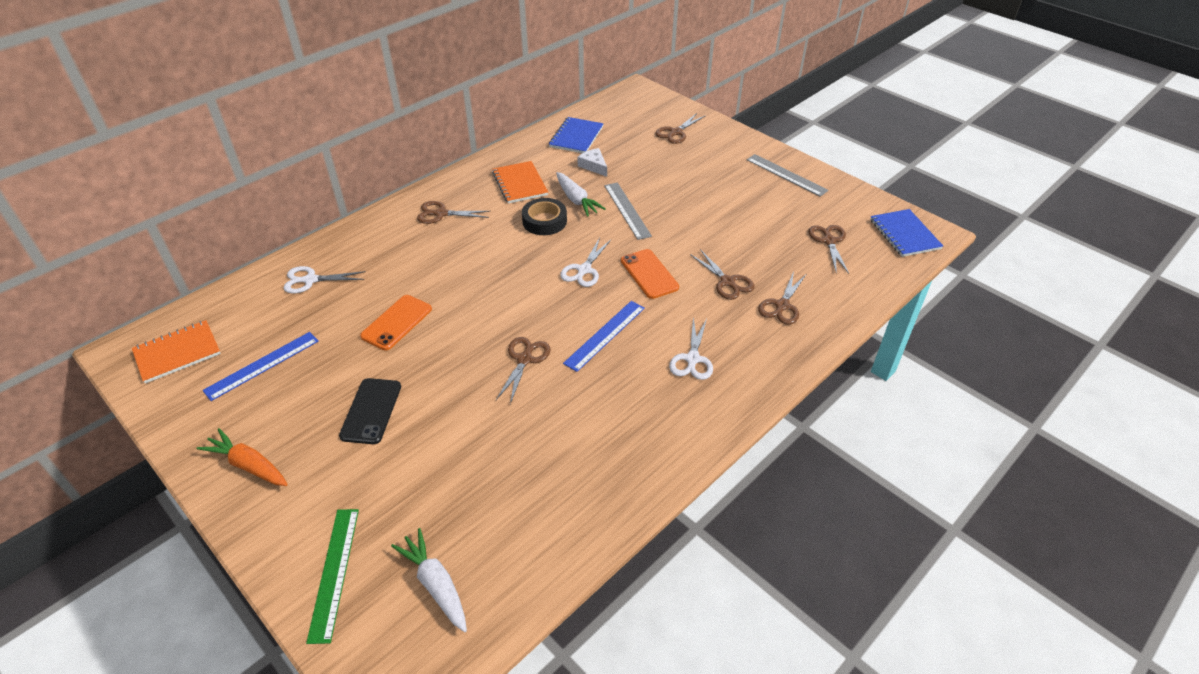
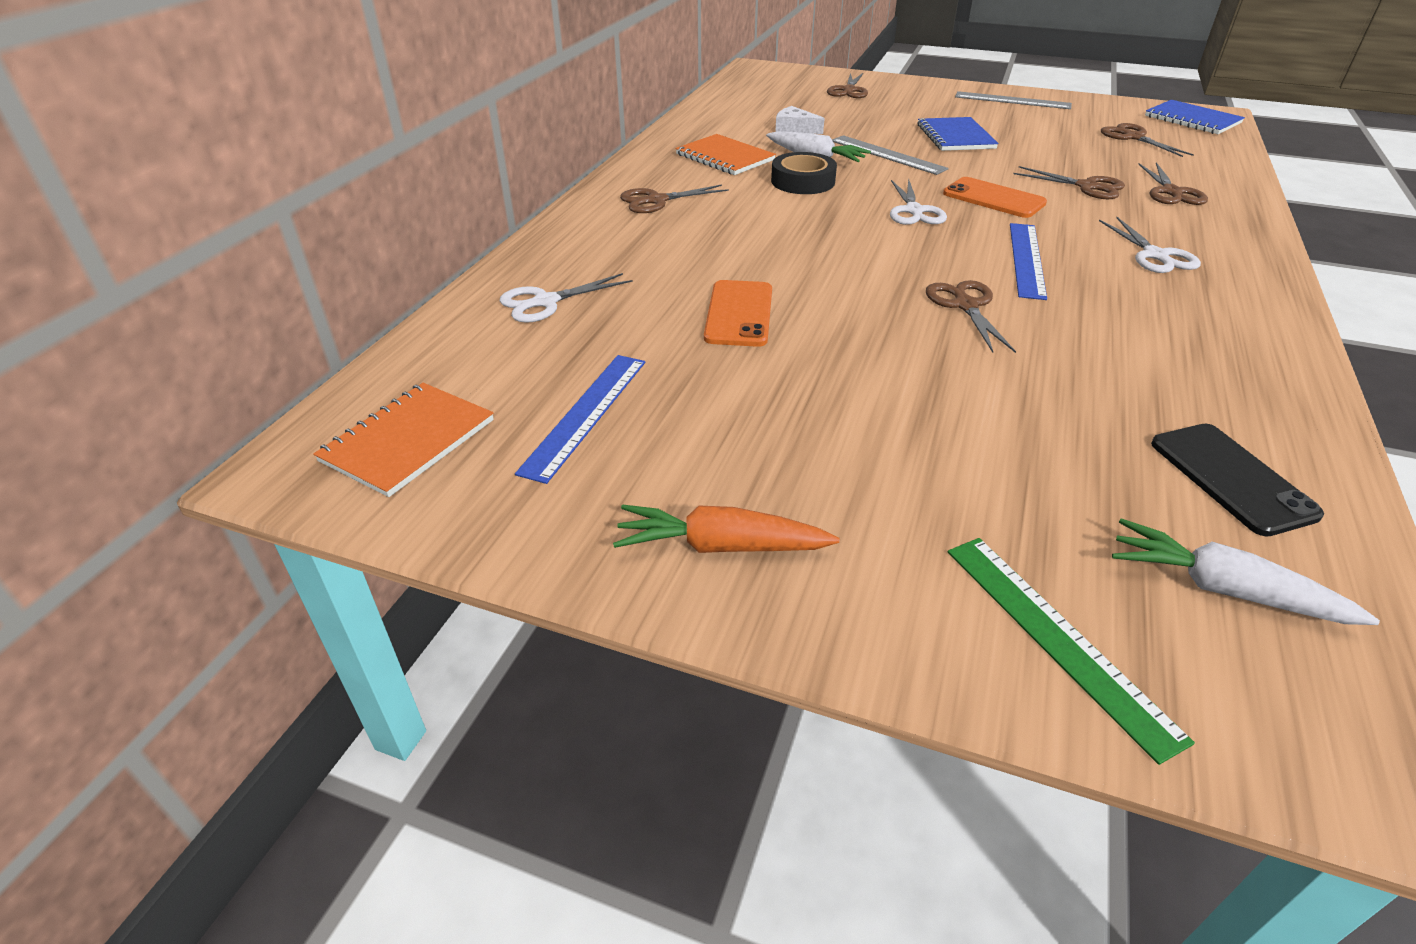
camera: 25 degrees left, 5 degrees down
(371, 411) = (833, 416): black phone -> black phone (1231, 478)
(576, 137) = (739, 111): blue notebook -> blue notebook (955, 137)

